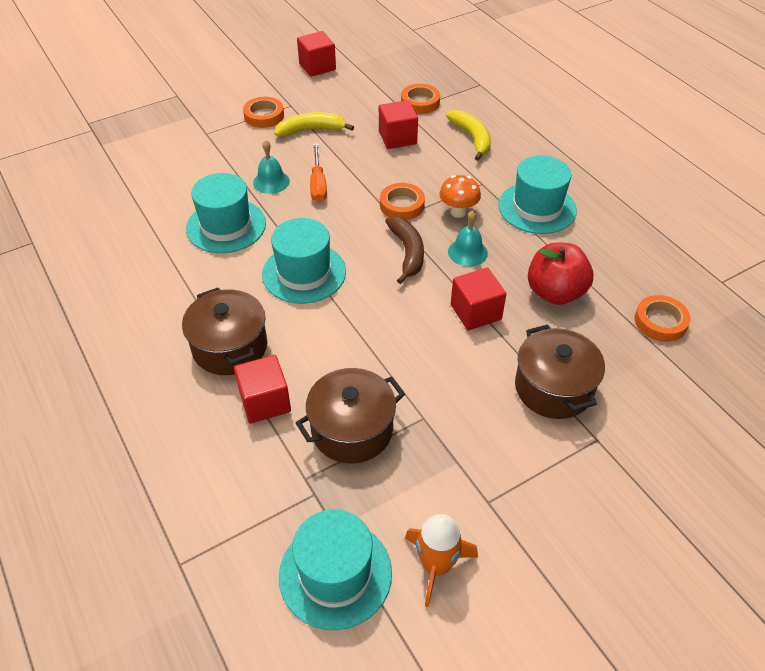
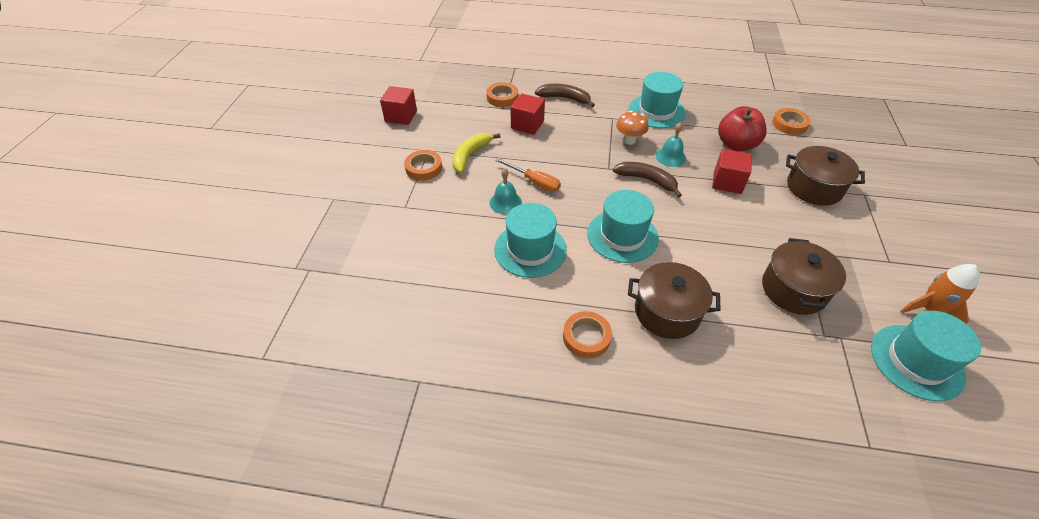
camera: 50 degrees left, 0 degrees up
(265, 401) = (737, 320): red cube -> none
(402, 205) = (598, 158): orange tape -> orange tape (586, 337)
(472, 138) = (564, 98): yellow banana -> brown banana

